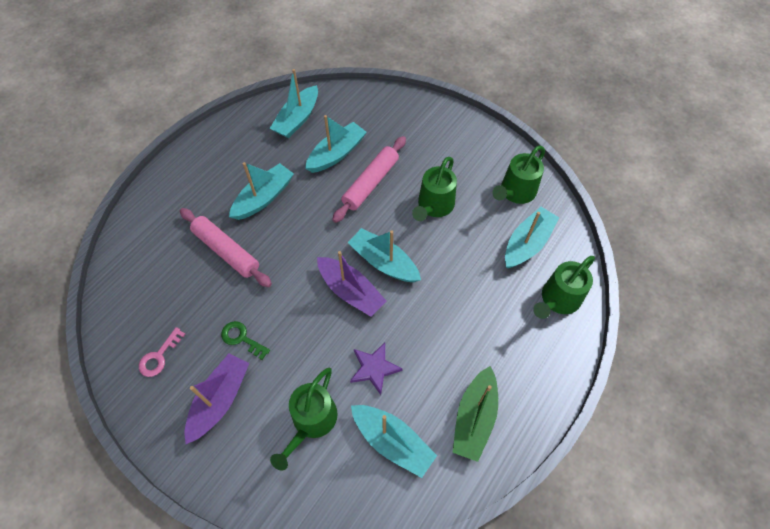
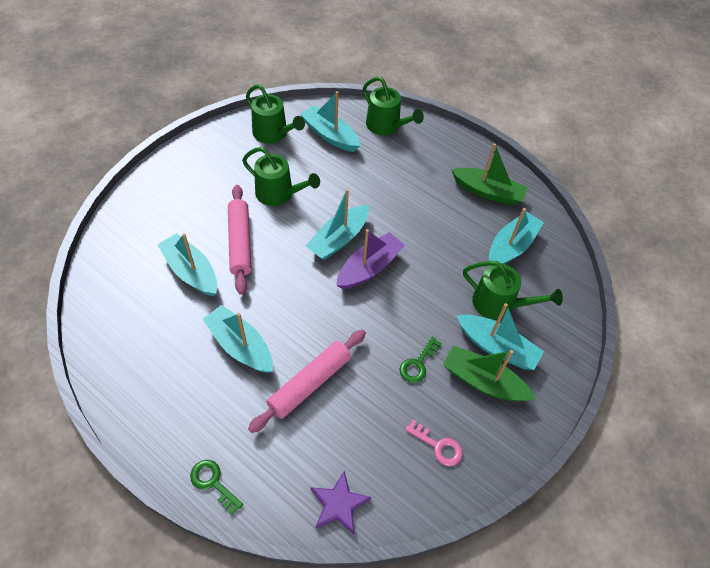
camera: 90 degrees left, 5 degrees down
(150, 197) = (213, 483): none -> green key
(220, 400) = (483, 381): purple boat -> green boat
(297, 119) = (124, 309): turquoise boat -> turquoise boat (497, 347)
(370, 183) = (240, 243): pink rolling pin -> pink rolling pin turned 45 degrees clockwise
(374, 368) = (448, 254): purple star -> purple star (339, 504)

